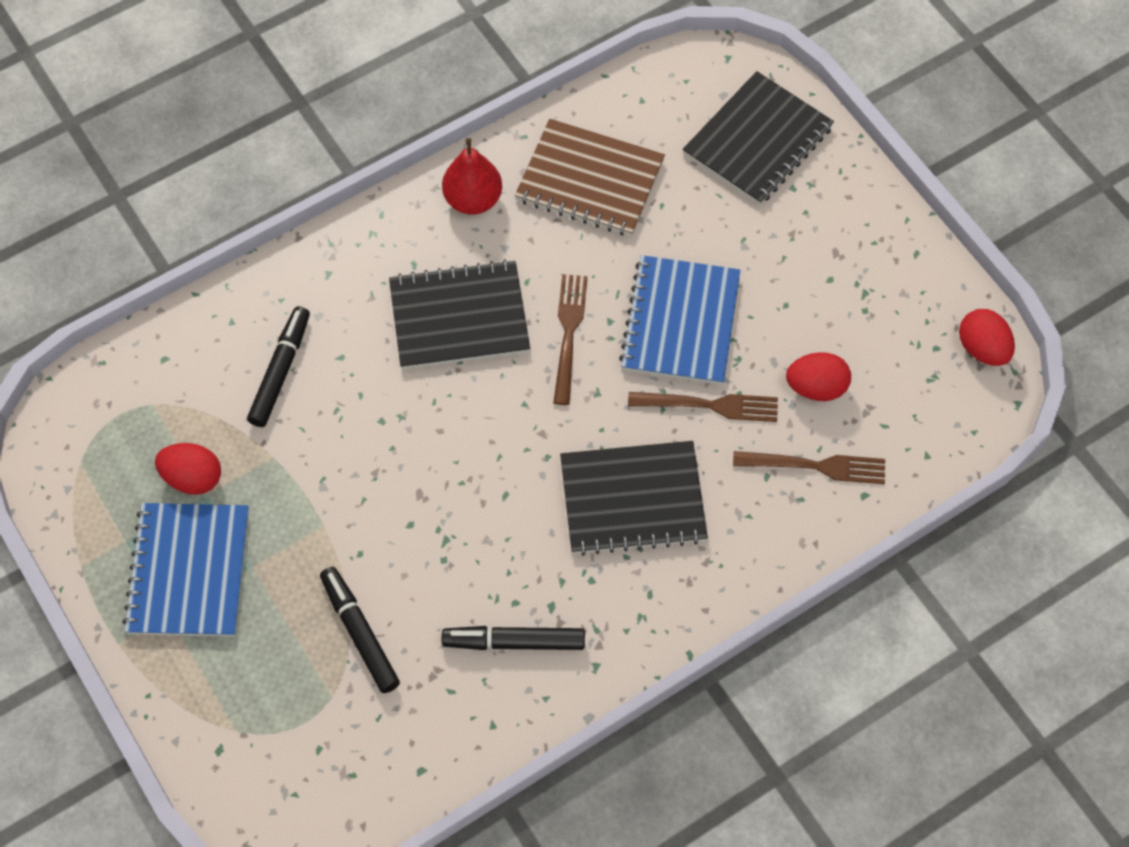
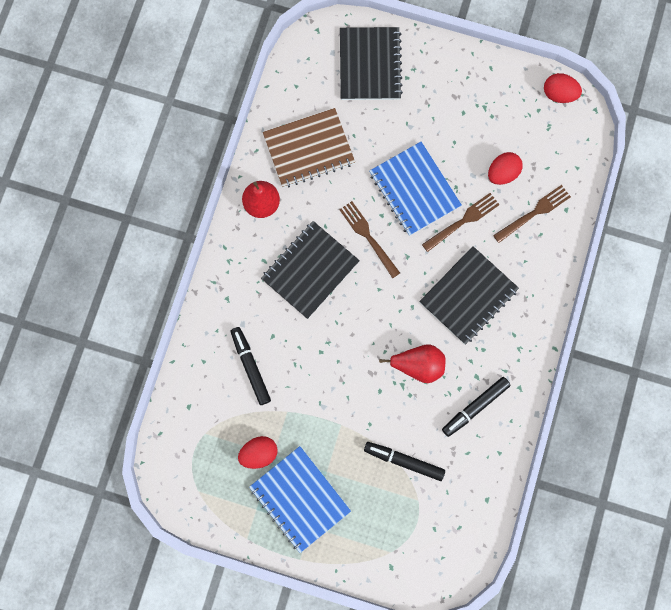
camera: 40 degrees left, 15 degrees up
(488, 532) = (418, 365): none -> red pear

